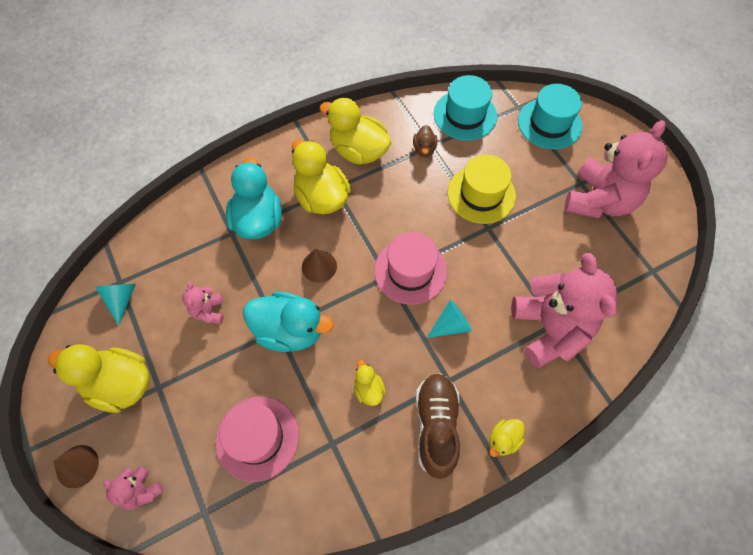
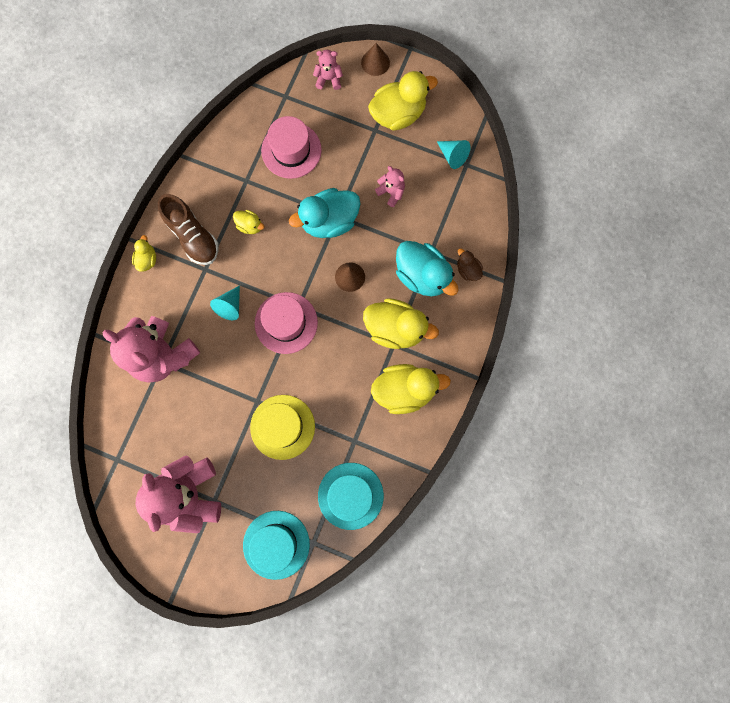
camera: 140 degrees right, 15 degrees up
(424, 149) = (356, 433): brown duck -> brown duck (467, 270)

